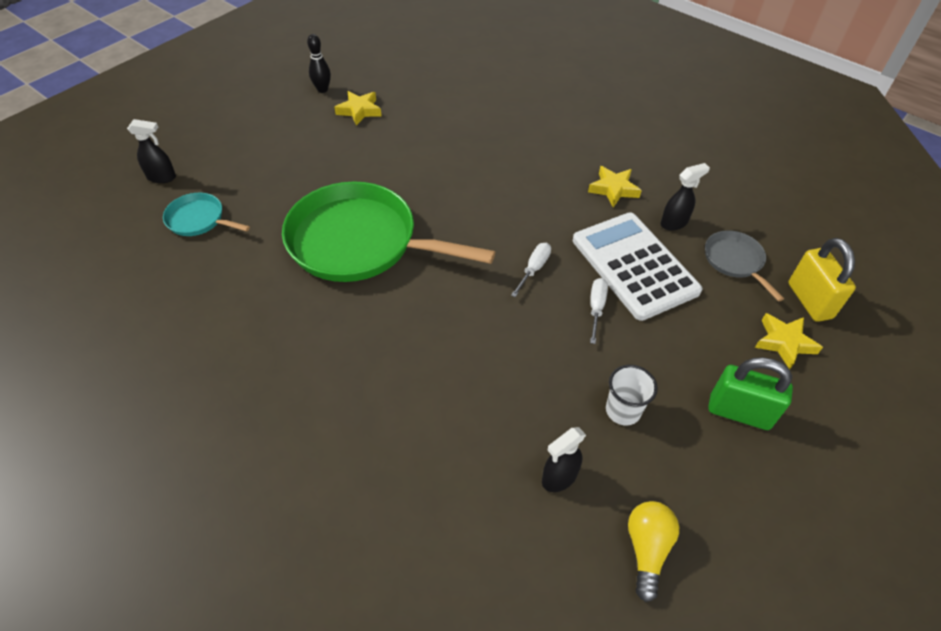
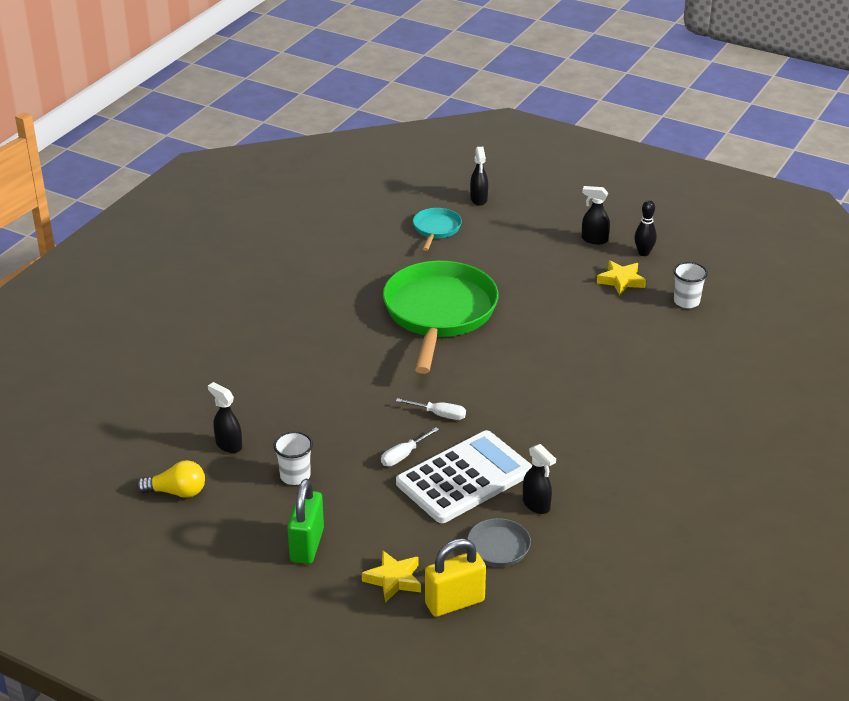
camera: 80 degrees right, 15 degrees down
(284, 113) = (594, 239): none -> black spray bottle
(406, 82) = (686, 301): none -> white cup
(596, 308) = (403, 456): white screwdriver -> white screwdriver turned 135 degrees clockwise
(613, 189) = (572, 460): yellow star -> none

